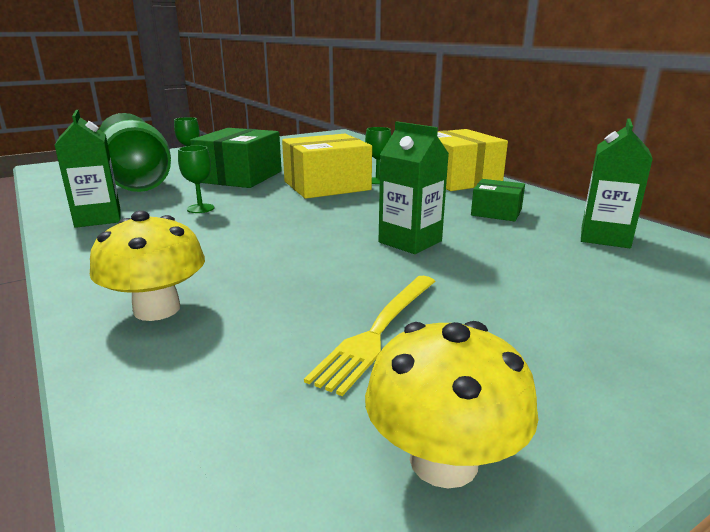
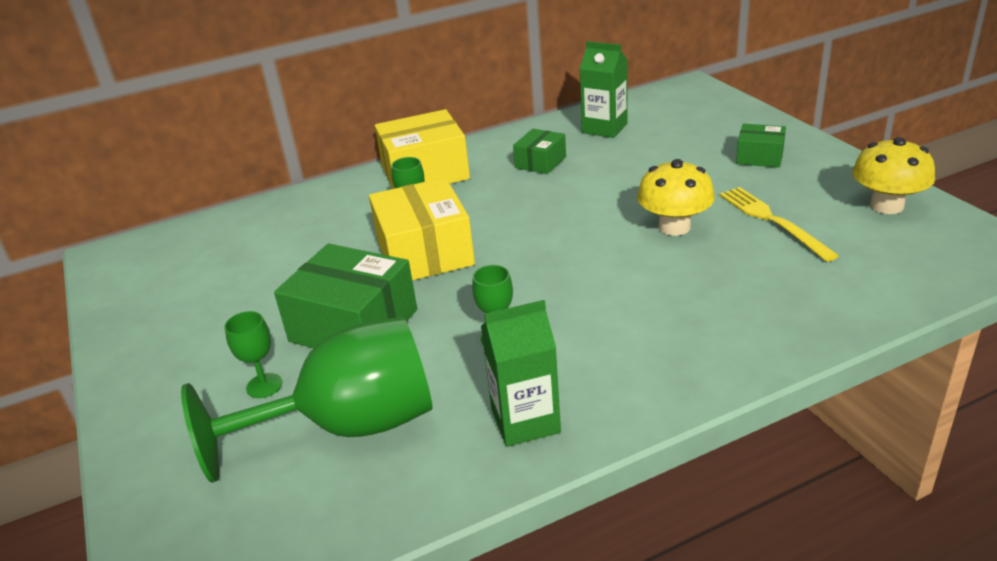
camera: 80 degrees left, 10 degrees up
(157, 309) = (764, 318): yellow mushroom -> yellow mushroom (674, 227)
(378, 331) = (772, 221): yellow fork -> yellow fork turned 150 degrees counterclockwise
(410, 242) = (613, 205): green carton -> none
(588, 335) = (759, 157): none -> green box

